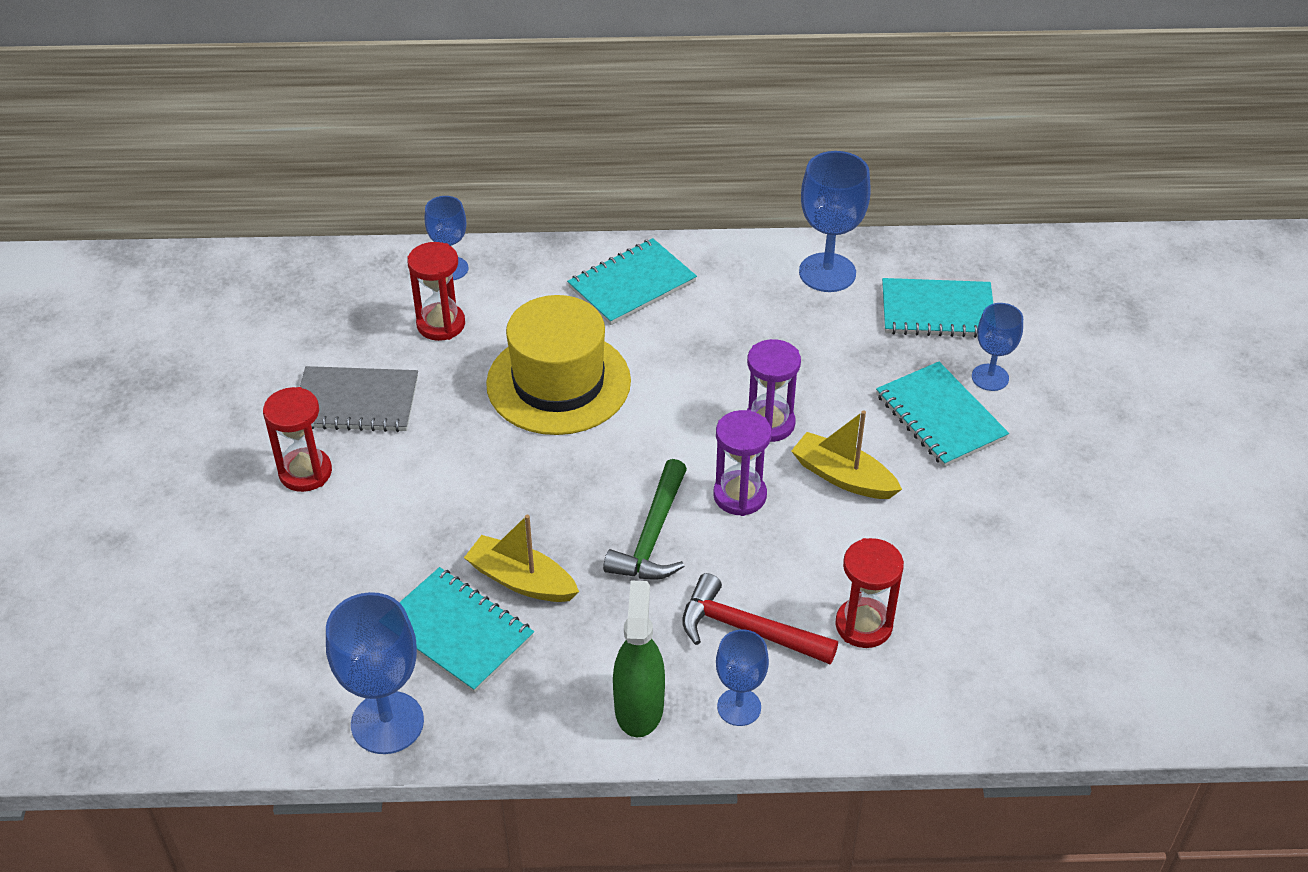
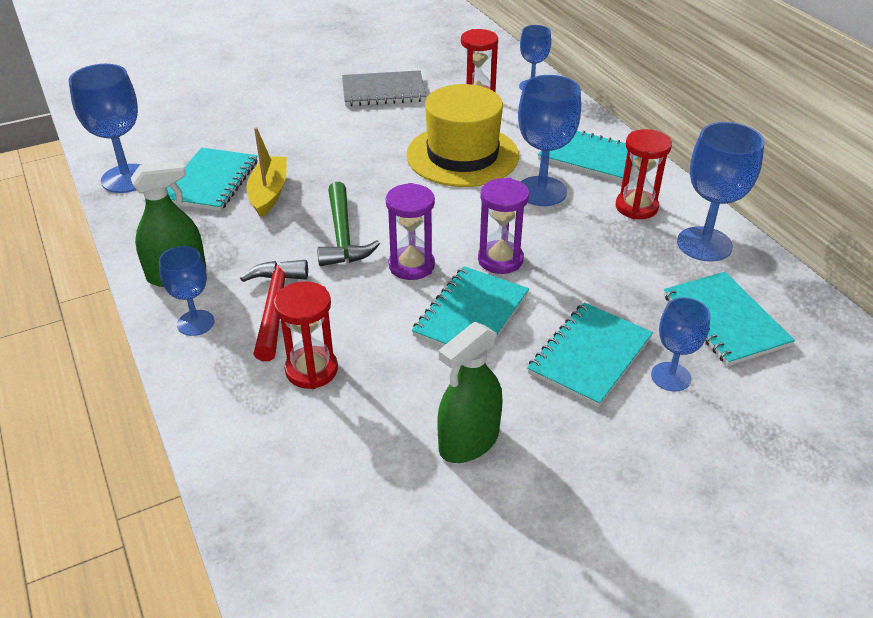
camera: 65 degrees right, 5 degrees down
(305, 472) = (313, 93): red hourglass -> red hourglass (636, 207)
(356, 402) = (383, 91): grey notebook -> grey notebook turned 75 degrees counterclockwise
(652, 536) = (342, 236): green hammer -> green hammer turned 90 degrees counterclockwise
(671, 347) = (541, 191): none -> blue goblet
(843, 477) = (471, 315): yellow boat -> turquoise notebook
(1009, 539) = (469, 441): none -> green spray bottle

